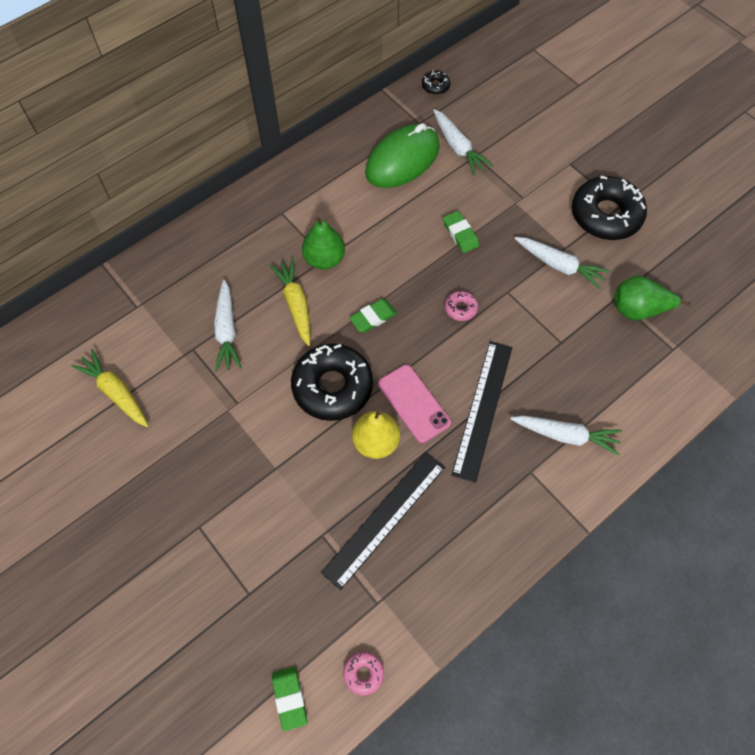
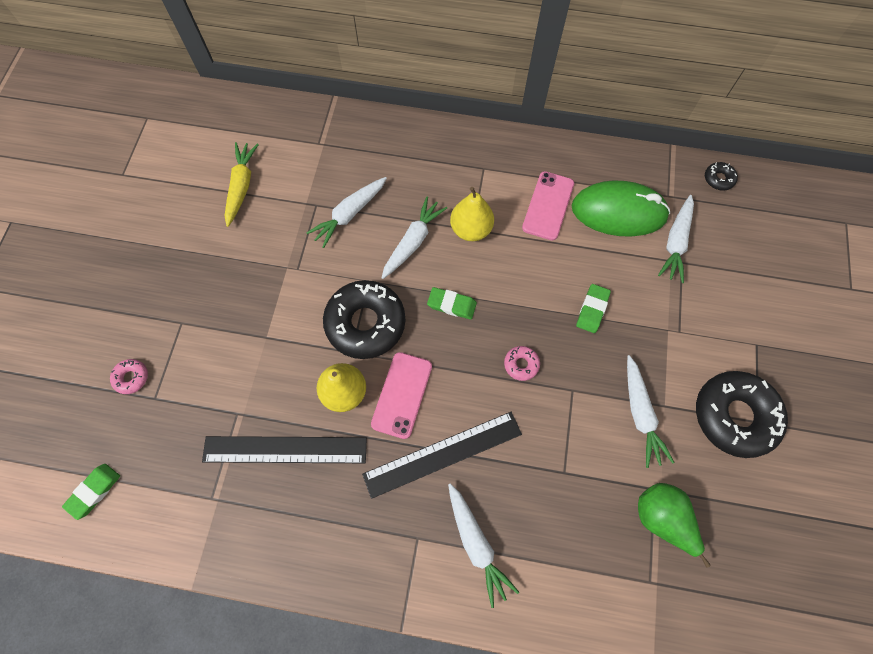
camera: 50 degrees right, 5 degrees up
(296, 305) = (413, 242): yellow carrot -> white carrot
(324, 259) = (471, 229): green pear -> yellow pear
(355, 197) = (548, 206): none -> pink phone
(363, 673) = (148, 532): pink donut -> pink donut (131, 377)

